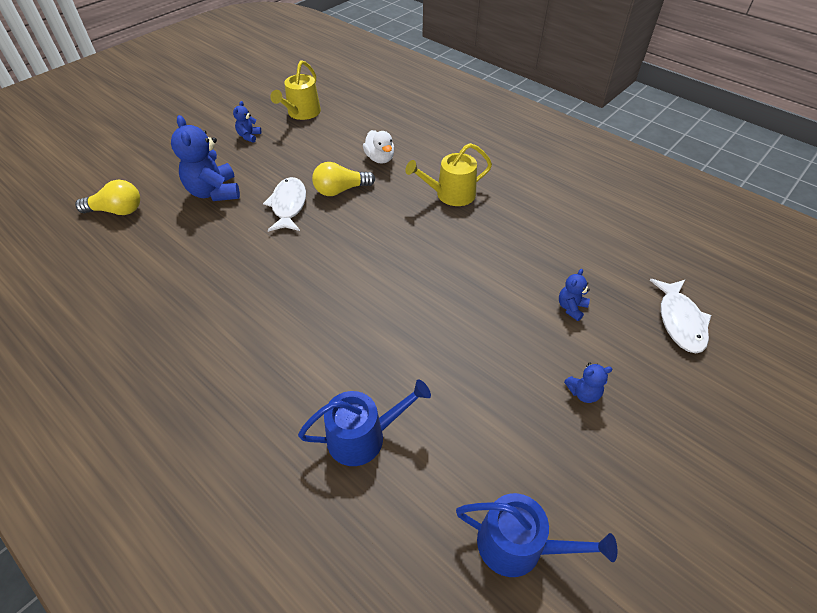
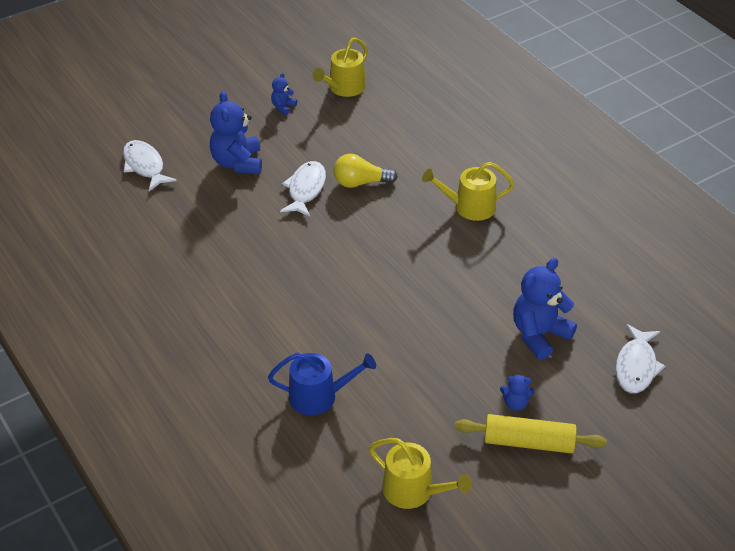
camera: 15 degrees right, 5 degrees down
(117, 211) = (145, 166): yellow light bulb -> white fish
(380, 158) = (410, 155): white duck -> none
(518, 545) = (413, 491): blue watering can -> yellow watering can
(571, 308) = (539, 335): blue teddy bear -> blue teddy bear, size x2.06
(619, 439) = (528, 442): none -> yellow rolling pin

